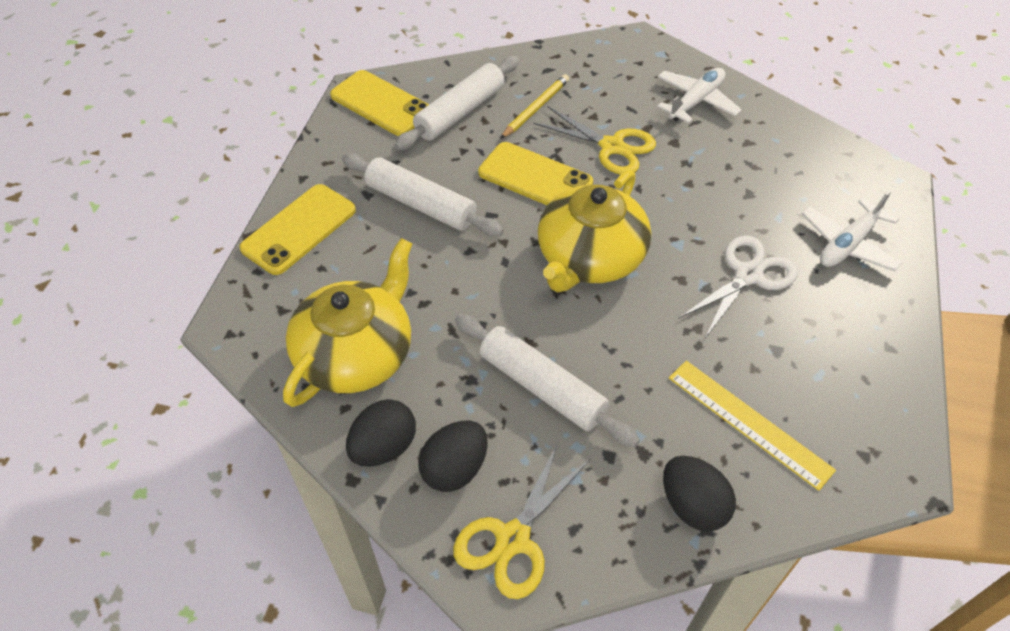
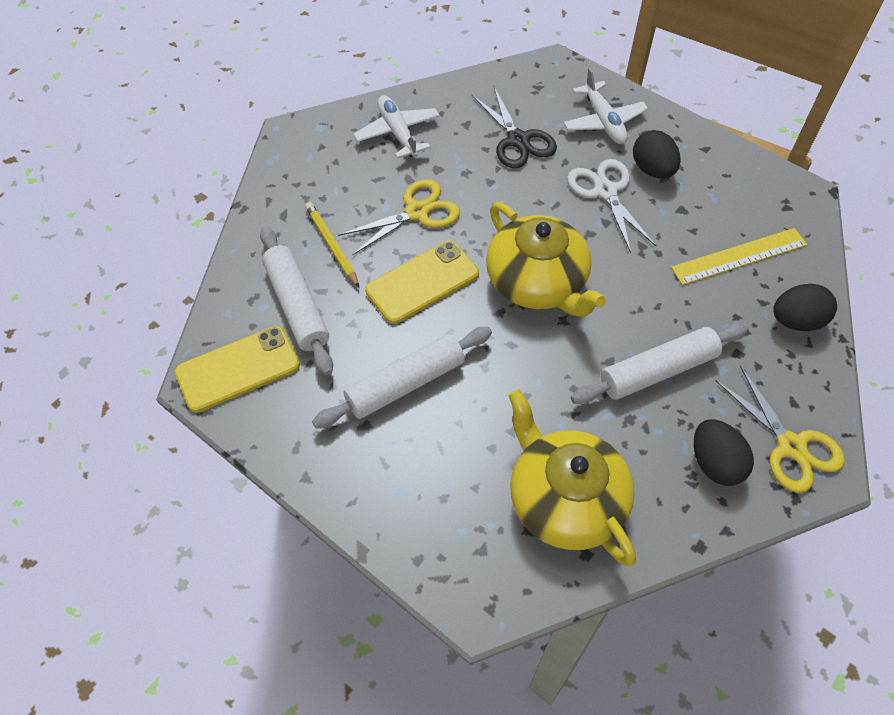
camera: 65 degrees left, 5 degrees up
(299, 229) = (380, 503): yellow phone -> none
(384, 447) = (675, 510): black egg -> black egg (652, 170)
(760, 185) = (518, 140): none -> black scissors

